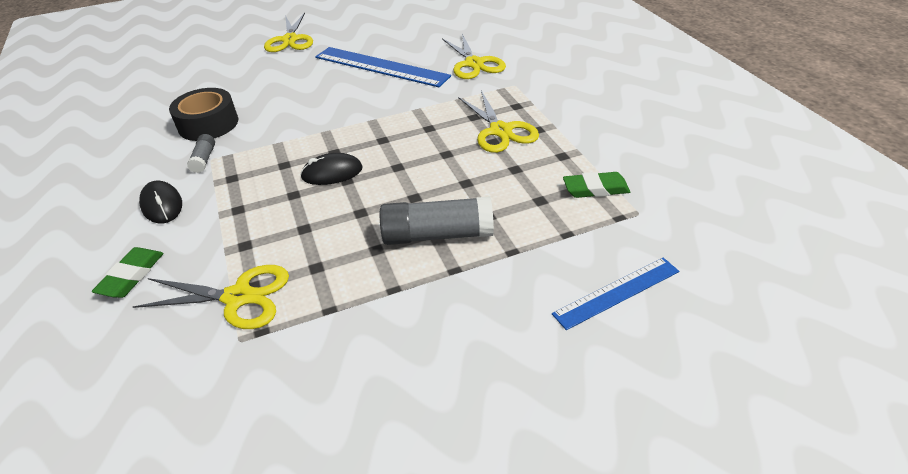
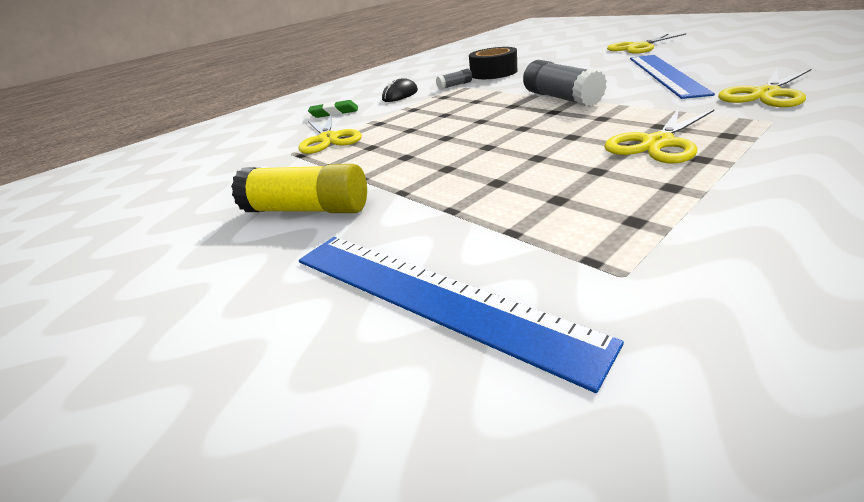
camera: 70 degrees right, 10 degrees down
(332, 173) = (484, 114): black mouse -> none
(430, 341) = (307, 210): none -> yellow glue stick
(437, 235) = (444, 171): grey glue stick -> grey glue stick (561, 98)
(595, 189) = (632, 227): green eraser -> none
(617, 292) = (430, 296): blue ruler -> blue ruler, size x1.66

